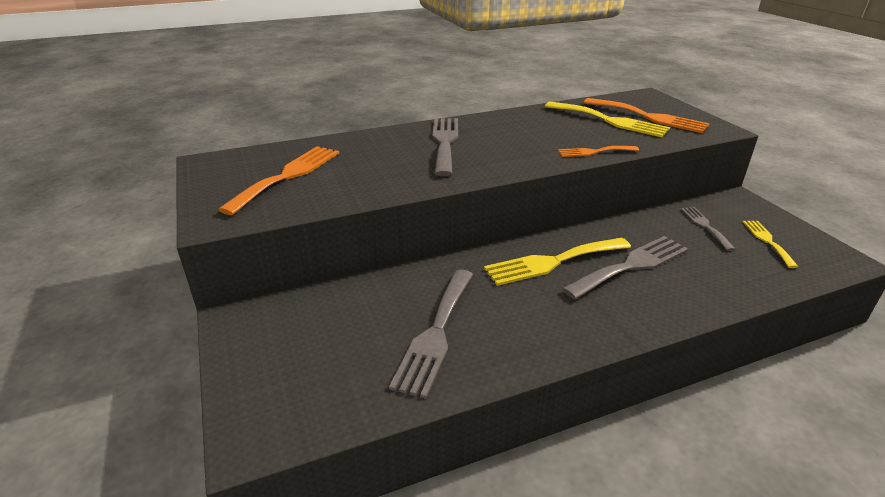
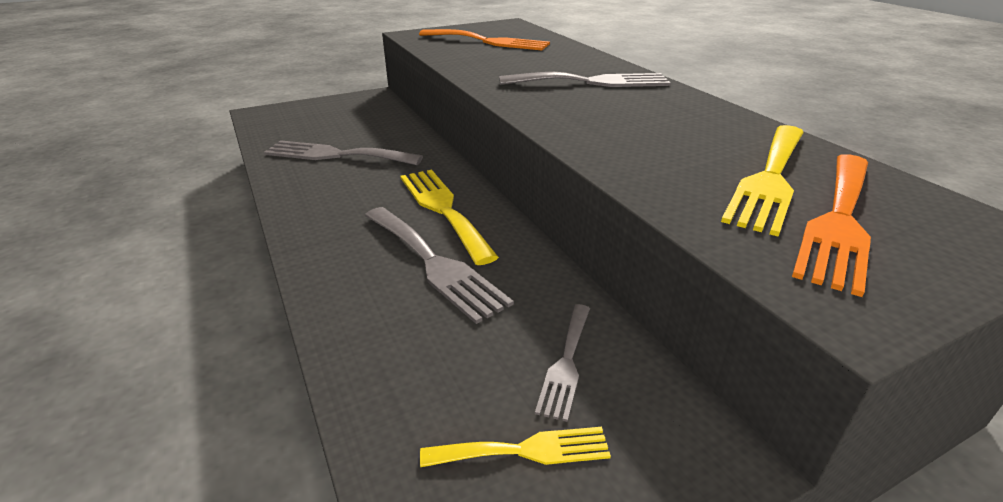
camera: 85 degrees right, 0 degrees up
(594, 152) = (608, 157): orange fork -> none
(705, 226) = (566, 363): grey fork -> grey fork turned 120 degrees clockwise

